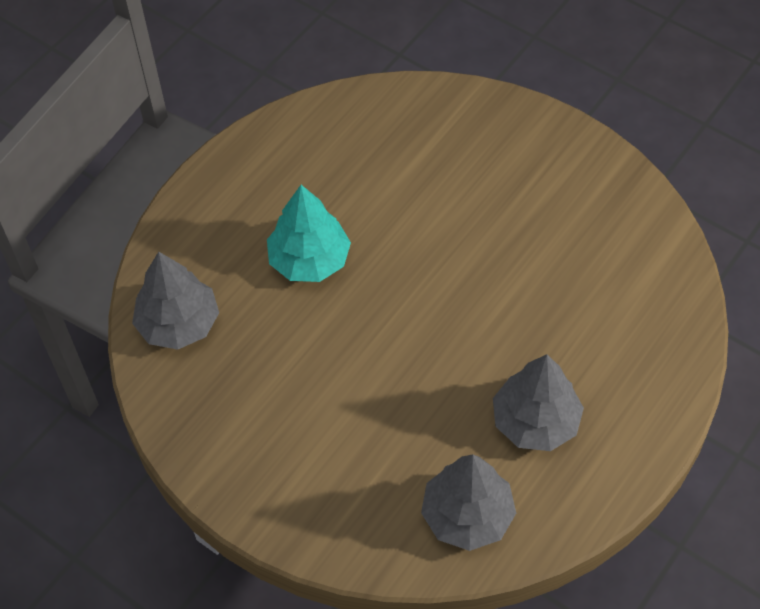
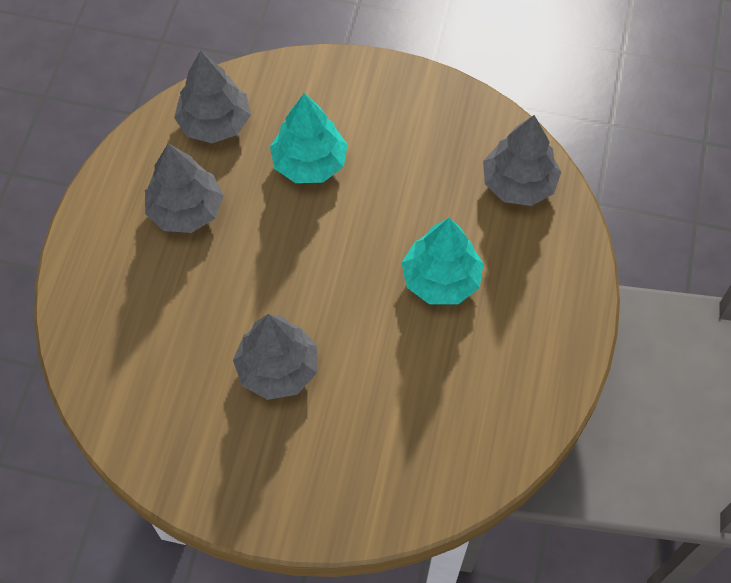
camera: 155 degrees right, 5 degrees up
(381, 426) = (309, 163): none -> turquoise tree
(500, 236) = (277, 368): none -> grey tree

